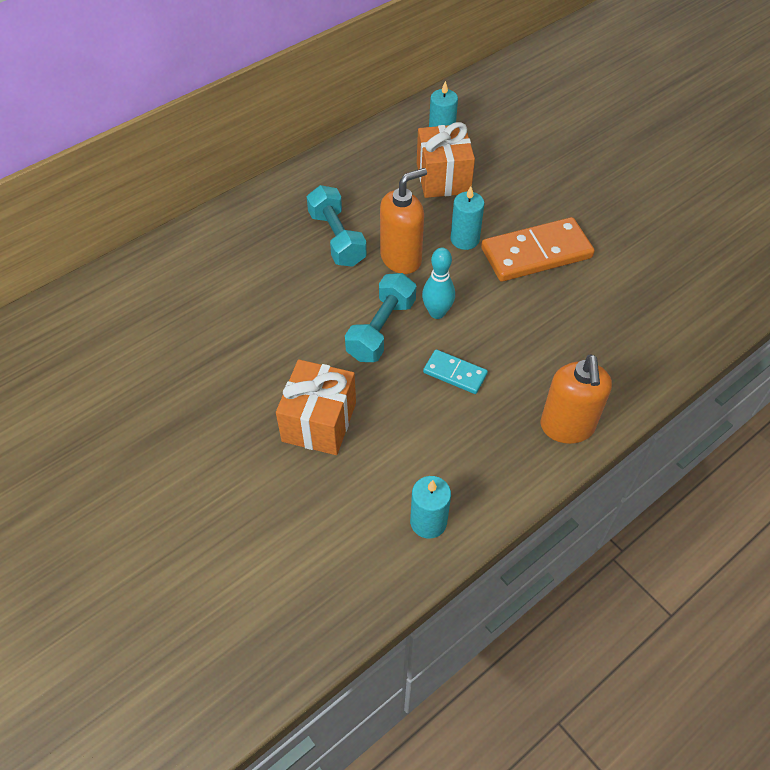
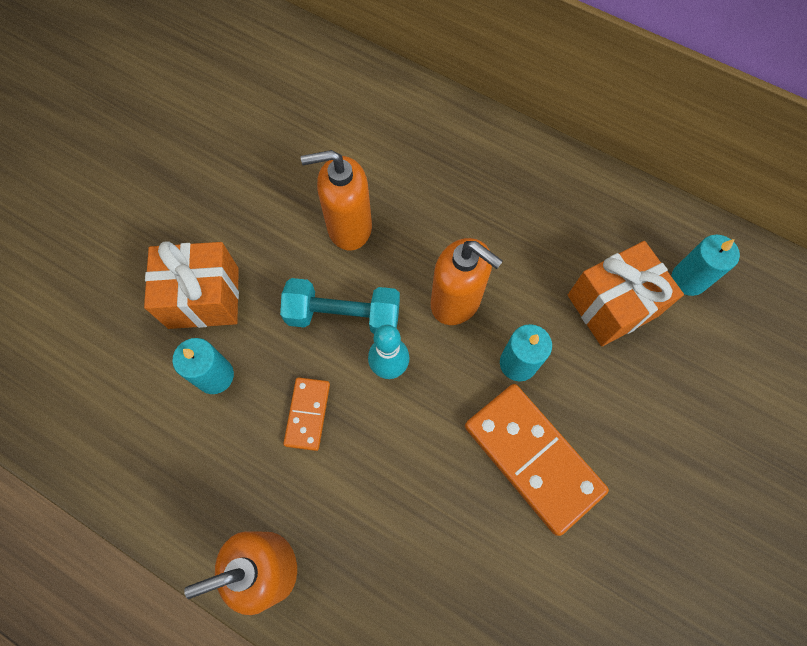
camera: 70 degrees right, 15 degrees up
(303, 305) = (349, 227): none -> orange soap dispenser
(337, 238) = (458, 224): turquoise dumbbell -> none
(428, 522) = (110, 445): turquoise candle -> turquoise candle (215, 376)
(455, 373) = (308, 414): turquoise domino -> orange domino

